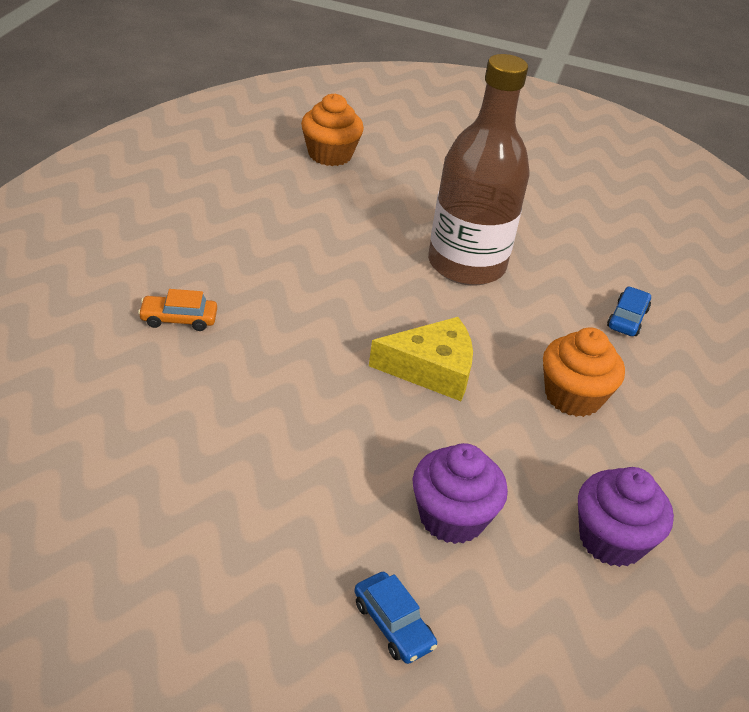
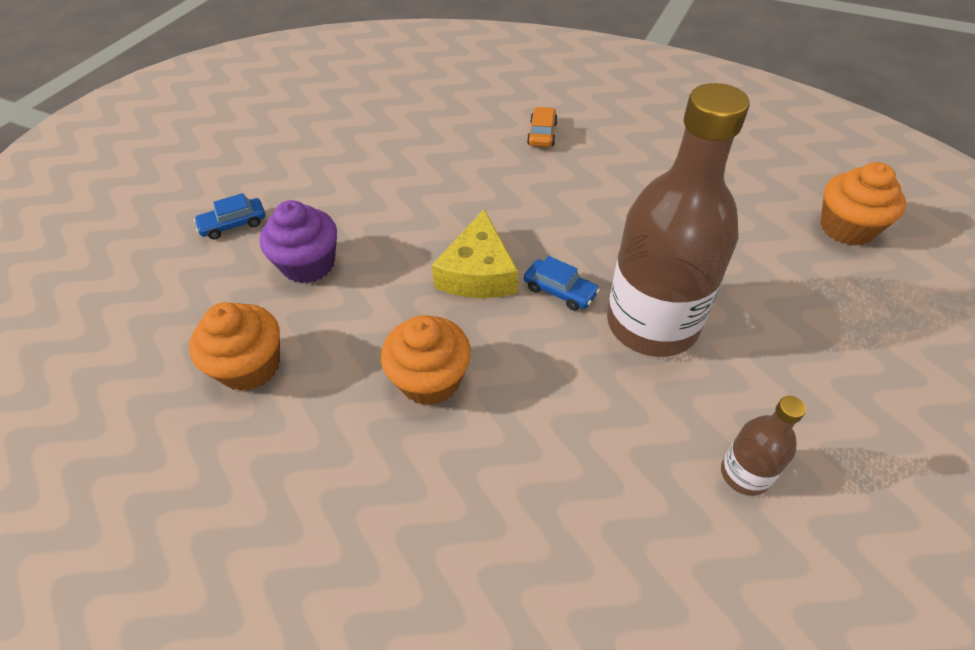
camera: 105 degrees right, 10 degrees up
(586, 240) = (744, 474): none -> brown bottle
(611, 540) = (250, 366): purple cupcake -> orange cupcake
(627, 318) = (565, 477): blue car -> blue car (560, 291)

